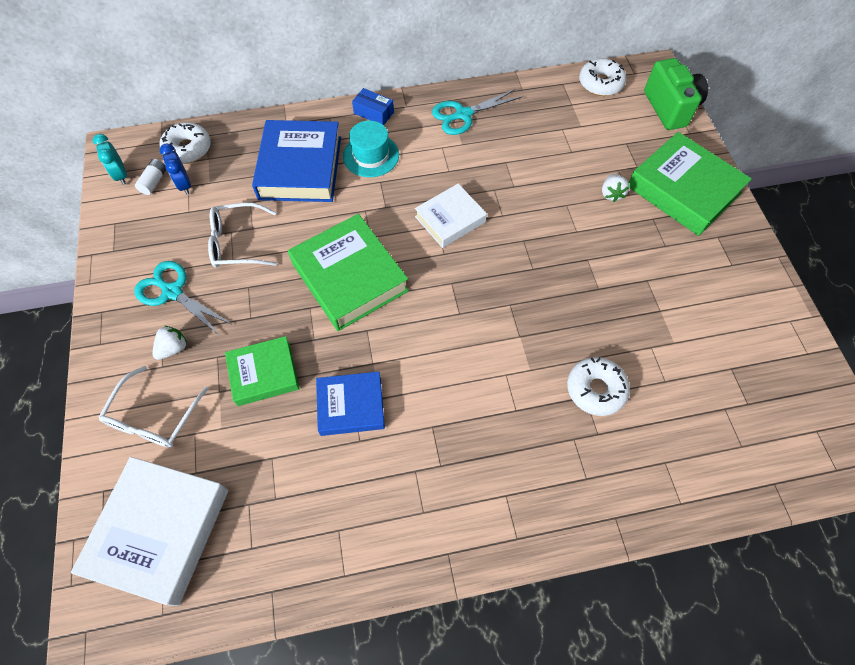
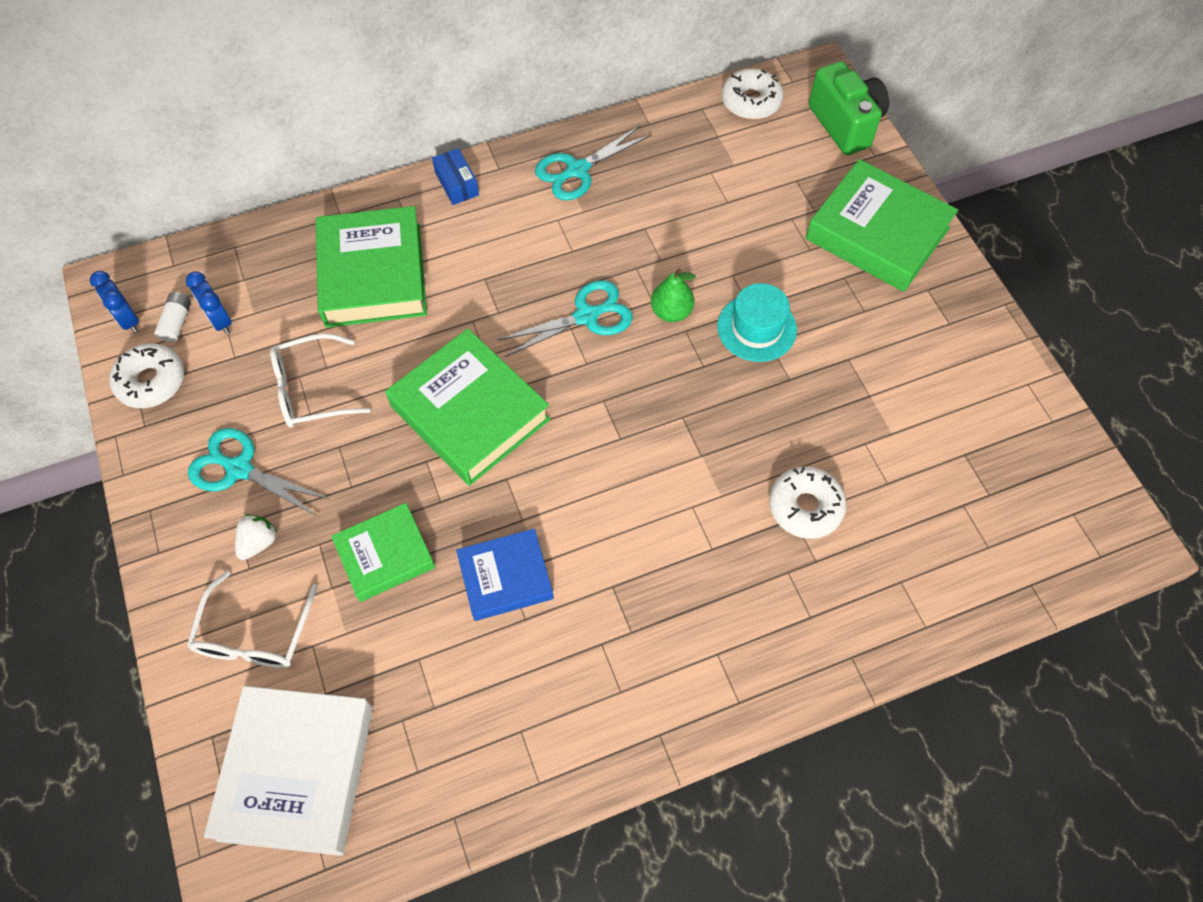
camera: 10 degrees left, 0 degrees up
(121, 175) = (128, 320): turquoise clock -> blue clock
(188, 149) = (212, 270): white donut -> white donut (151, 381)
(300, 168) = (373, 274): blue book -> green book
(371, 155) = (465, 244): turquoise hat -> turquoise hat (756, 328)
(374, 113) = (457, 183): blue box -> blue box turned 45 degrees clockwise
(450, 219) = (586, 316): white book -> turquoise scissors
(515, 225) = (671, 312): none -> green pear
(611, 194) = (787, 252): white strawberry -> none

